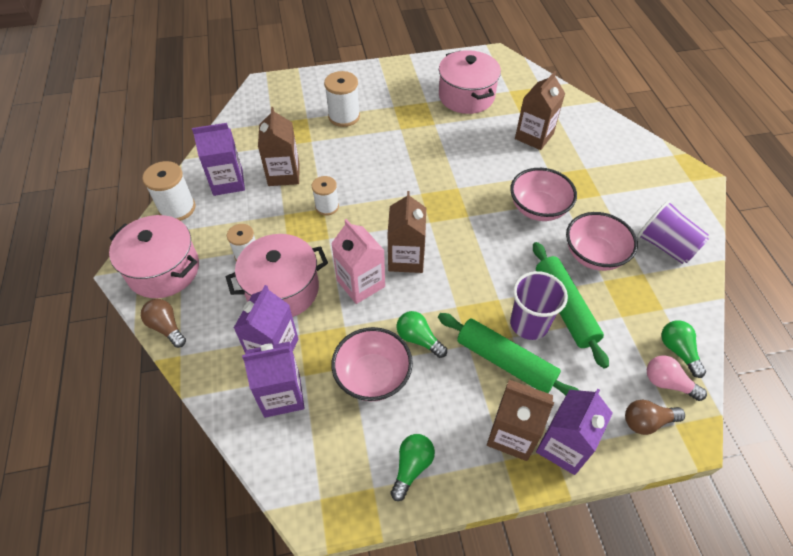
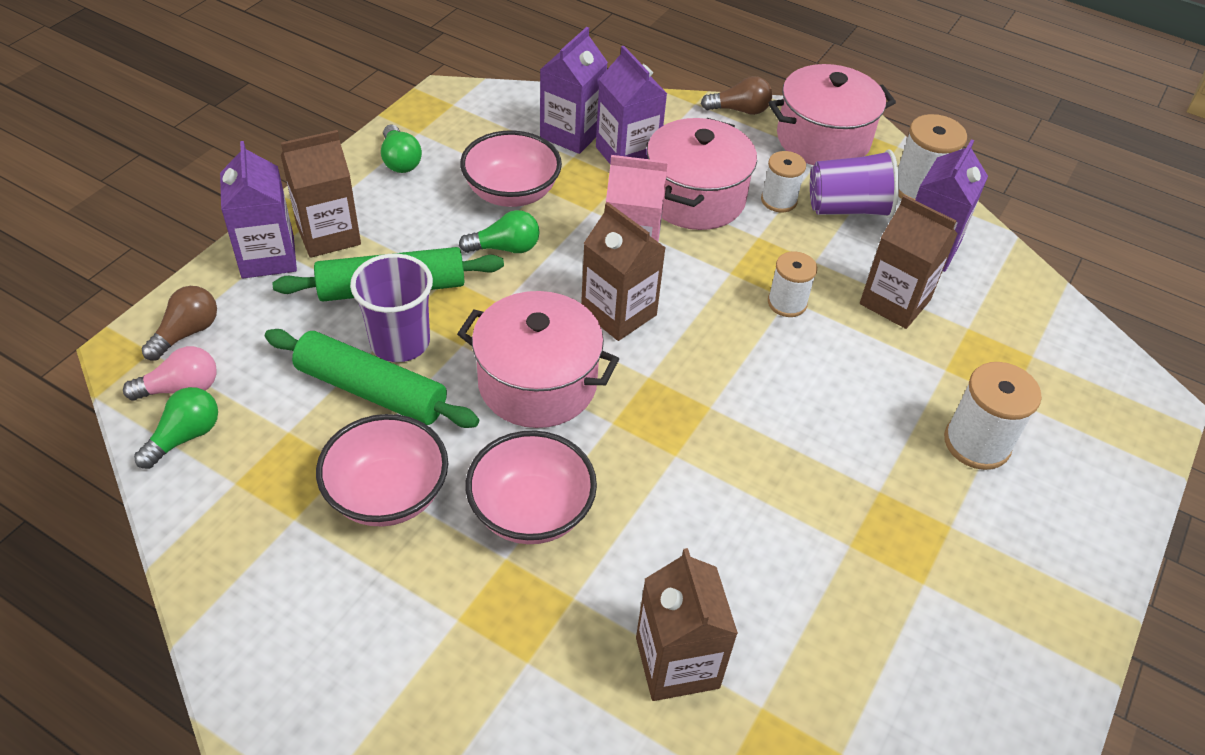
camera: 130 degrees right, 5 degrees down
(466, 96) = (887, 659): pink pot -> pink pot (537, 383)
(665, 246) = (285, 596): purple cup -> purple cup (847, 208)
(678, 351) = (185, 437): green light bulb -> green light bulb turned 75 degrees counterclockwise

